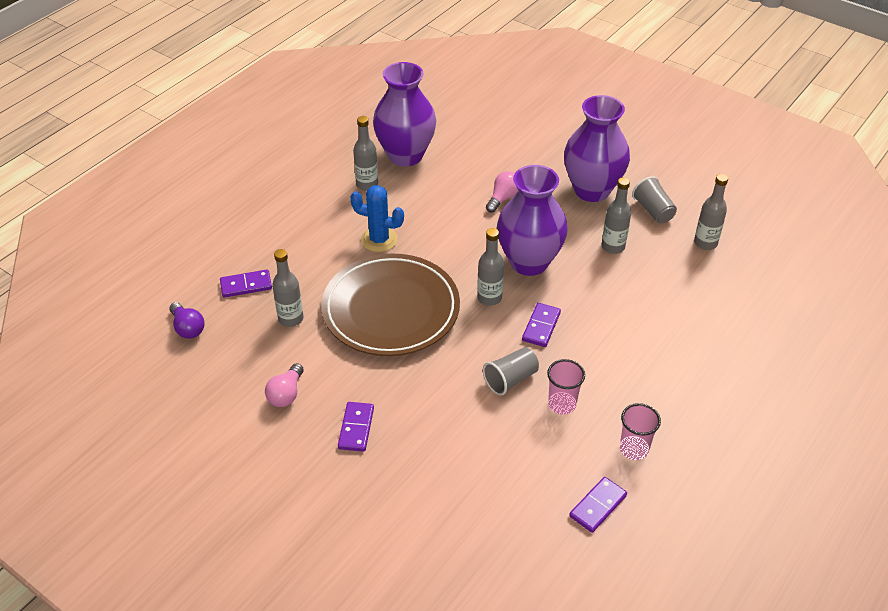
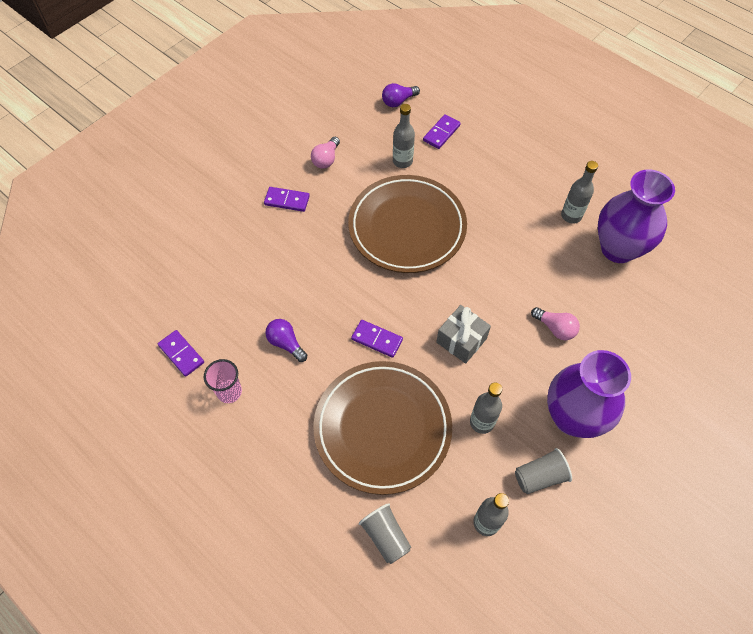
camera: 95 degrees right, 15 degrees up
(246, 285) = (441, 133): purple domino -> purple domino turned 45 degrees clockwise
(286, 394) = (326, 159): pink light bulb -> pink light bulb turned 90 degrees counterclockwise
(379, 240) = (494, 222): blue cactus -> none
(489, 298) = (416, 302): grey bottle -> none
(510, 379) = (319, 308): grey cup -> grey cup (386, 536)
(529, 262) = (461, 340): purple vase -> grey gift
(562, 404) = (286, 343): pink cup -> purple light bulb
(639, 316) = (382, 428): none -> brown plate

